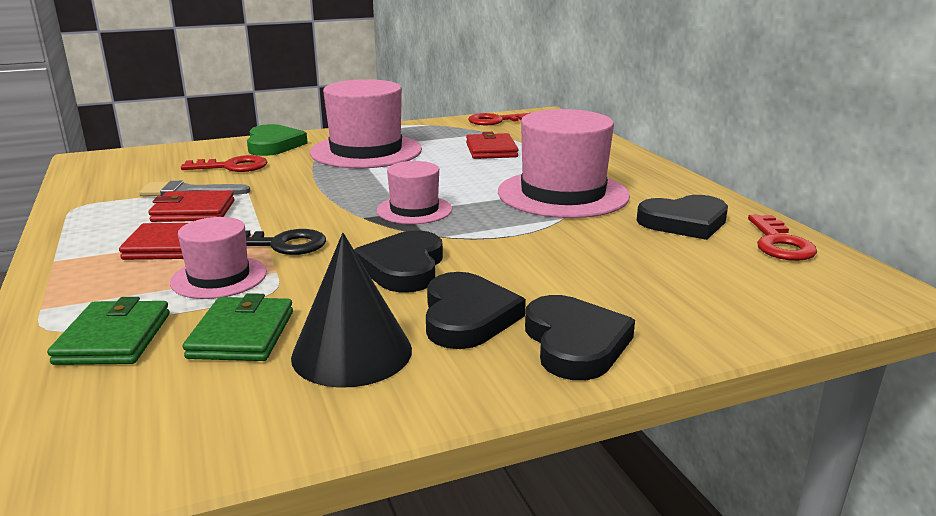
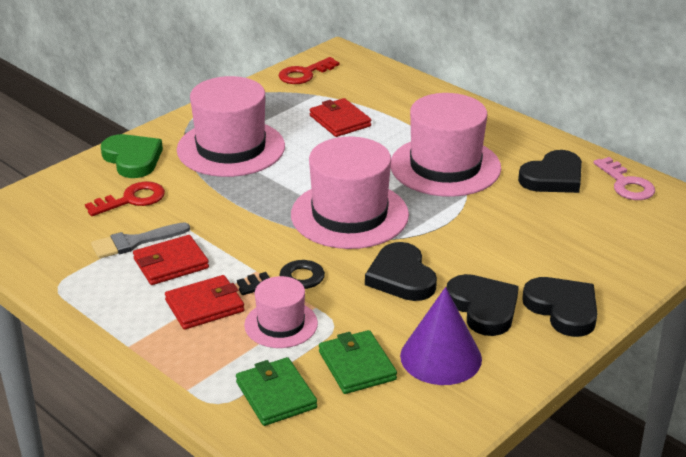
camera: 25 degrees left, 10 degrees up
(352, 352) = (441, 357): black cone -> purple cone
(414, 210) = (349, 214): pink hat -> pink hat, size x1.83
(779, 243) = (626, 184): red key -> pink key

